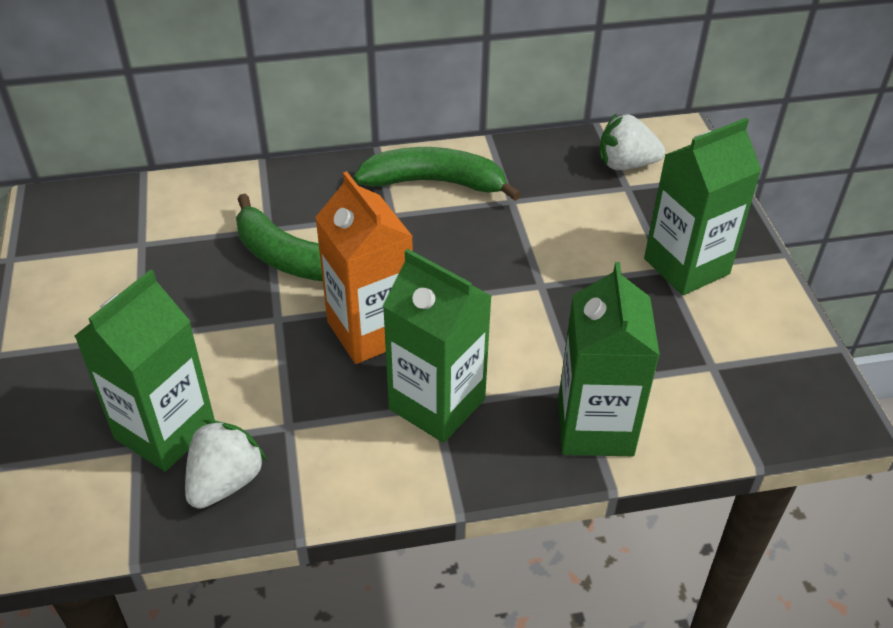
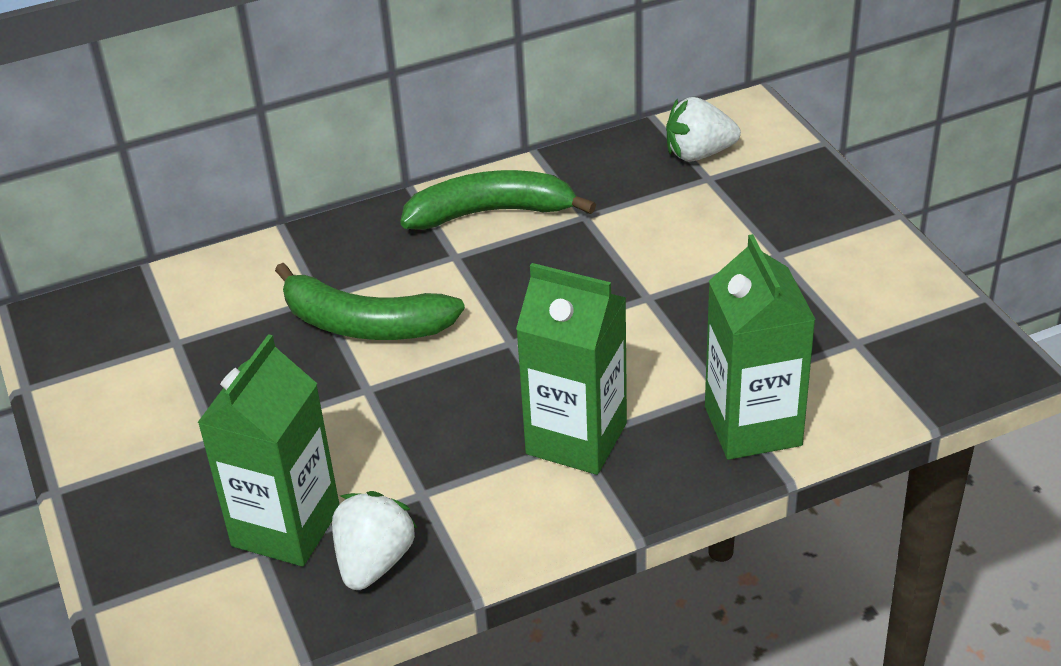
camera: 10 degrees left, 5 degrees down
(370, 331) = (476, 381): orange carton -> none
(686, 266) = (798, 247): green carton -> none

